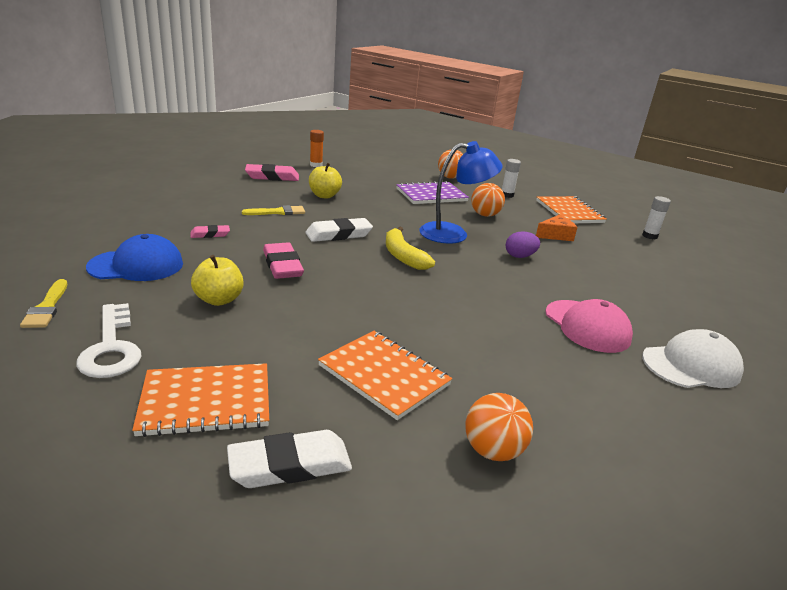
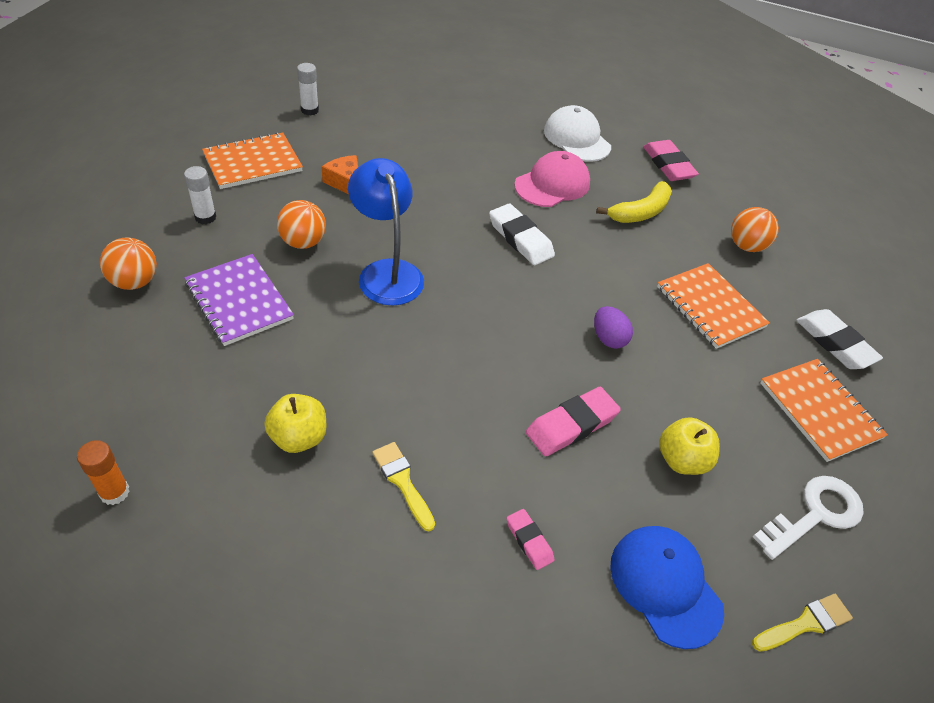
camera: 105 degrees left, 20 degrees up
(272, 177) = (222, 547): pink eraser -> pink eraser (668, 165)
(339, 234) = (449, 388): white eraser -> white eraser (520, 239)
(384, 375) = (710, 307): orange notebook -> orange notebook turned 60 degrees counterclockwise
(403, 256) = (481, 315): yellow banana -> yellow banana (640, 212)
(519, 256) = (425, 216): purple egg -> purple egg (608, 338)

